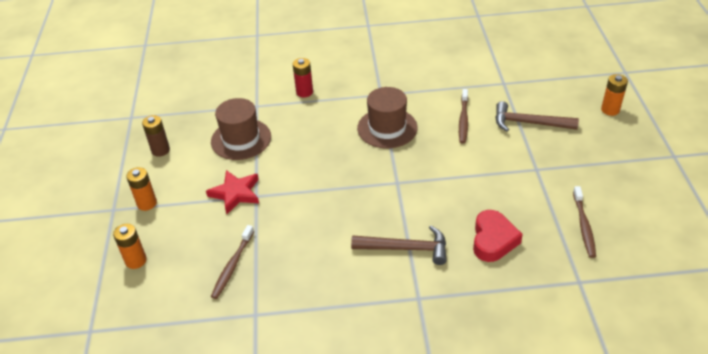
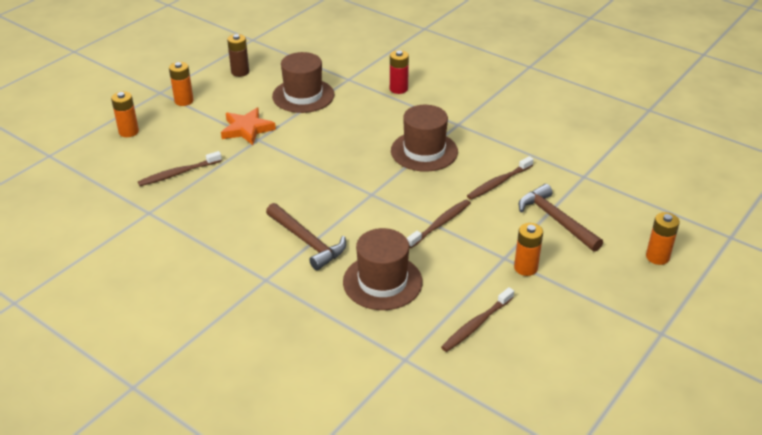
camera: 40 degrees right, 5 degrees down
(235, 193) = (247, 129): red star -> orange star
(469, 173) = (440, 224): none -> brown toothbrush
(493, 240) = (382, 282): red heart -> brown hat
(557, 167) = (525, 268): none -> orange battery

